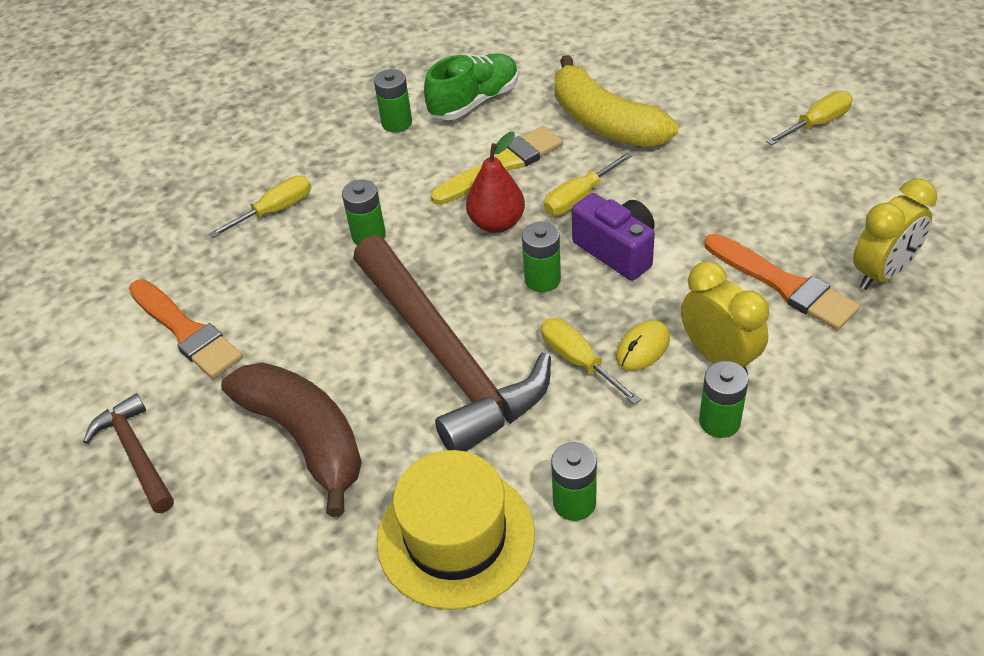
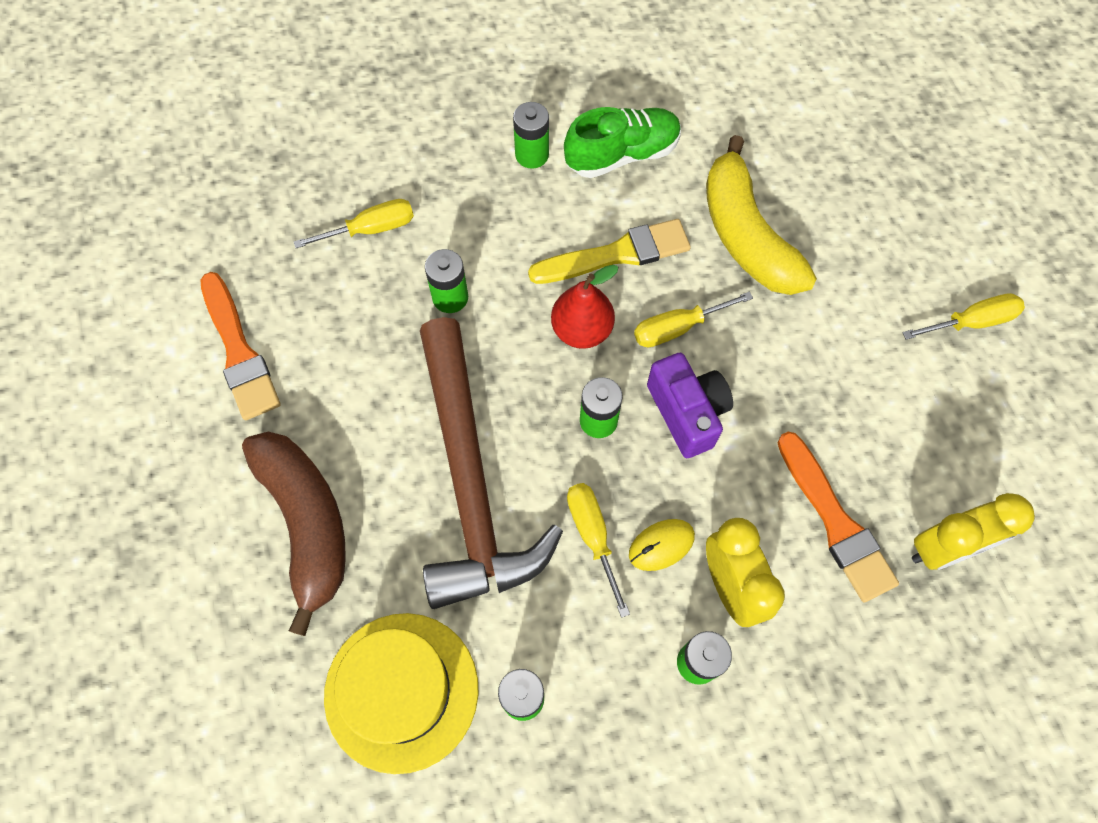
camera: 15 degrees right, 20 degrees up
(136, 453) = (151, 479): brown hammer -> none

